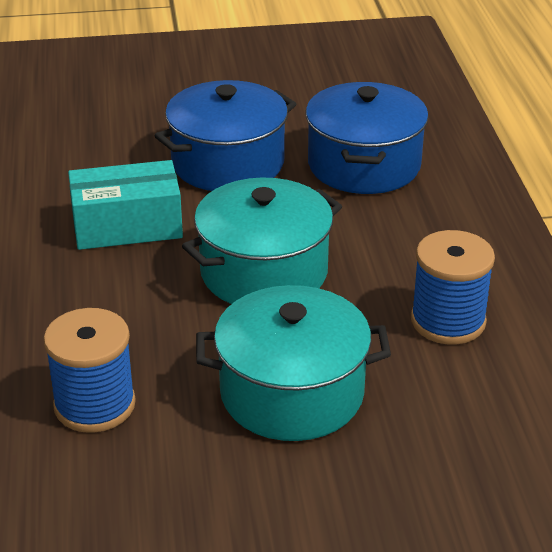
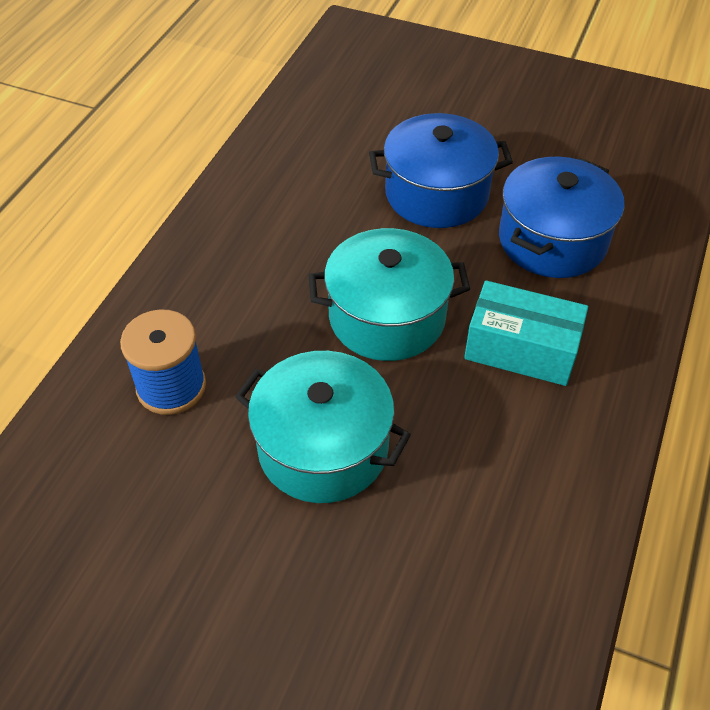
camera: 30 degrees right, 15 degrees up
(127, 226) = (313, 226): turquoise box -> turquoise box (521, 349)
(448, 321) = (505, 437): blue spool -> none

